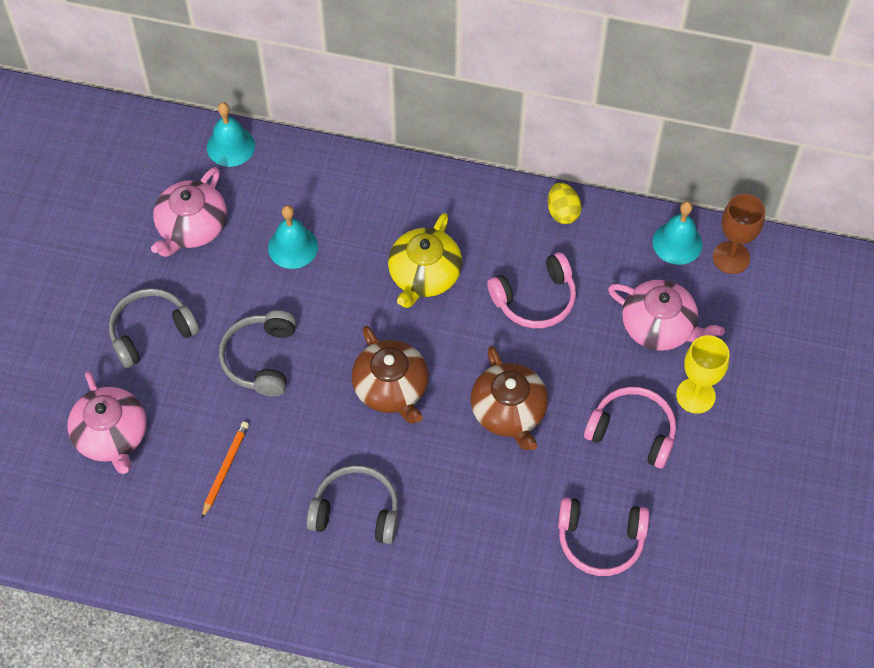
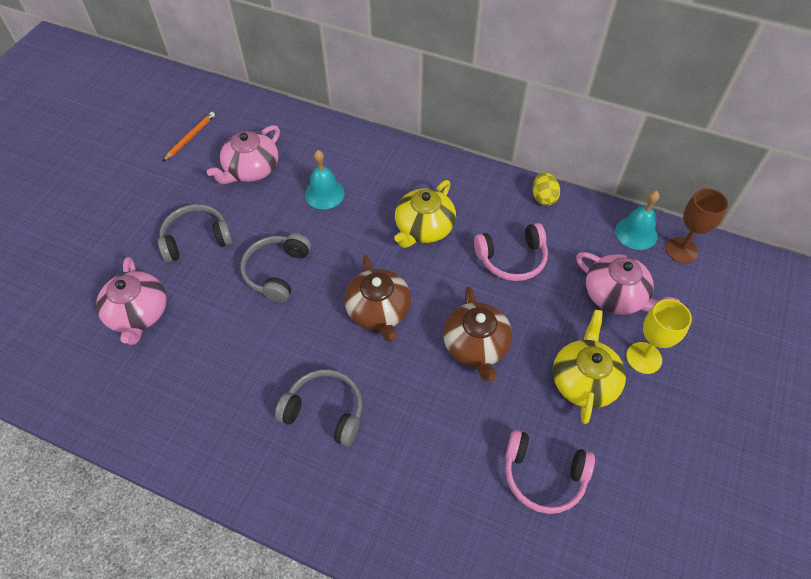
camera: 10 degrees right, 5 degrees down
(225, 469) = (222, 356): orange pencil -> orange pencil (190, 137)
(230, 146) = (296, 120): turquoise bell -> none
(632, 431) = (584, 380): pink headphones -> yellow teapot

